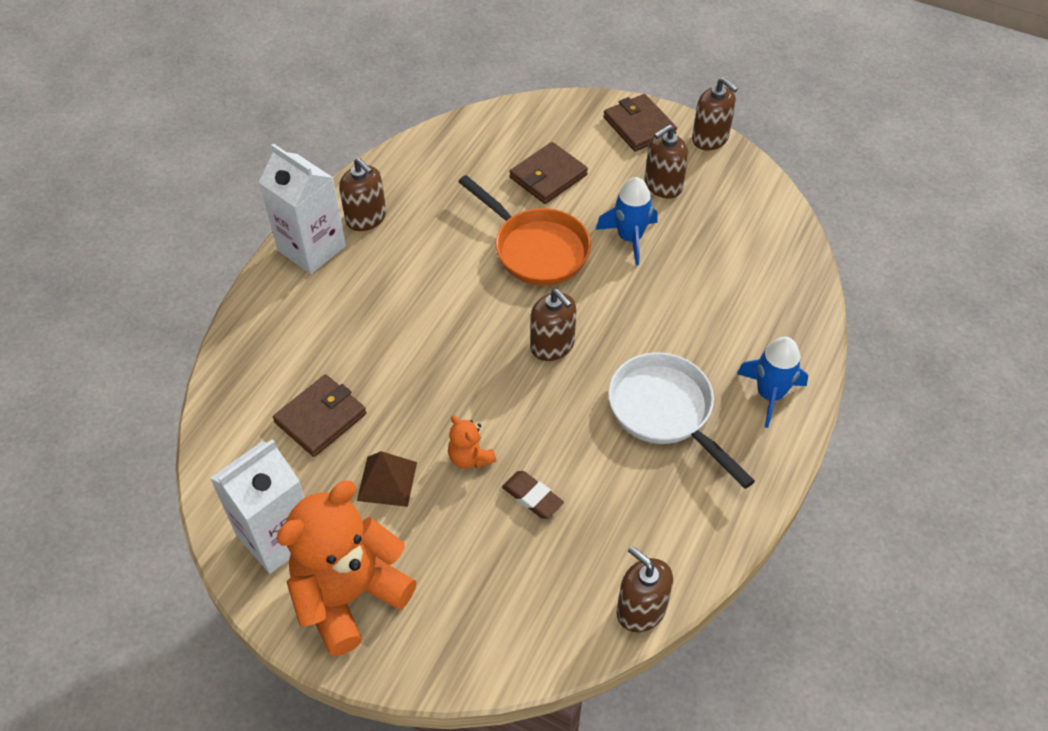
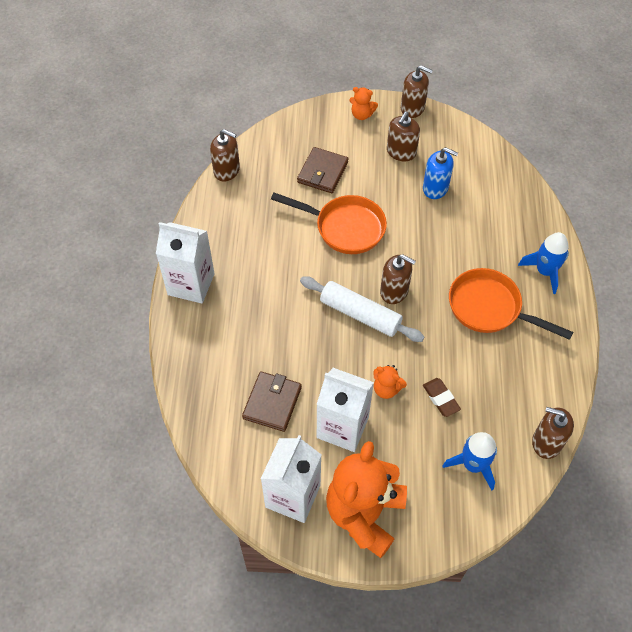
camera: 25 degrees left, 5 degrees up
(366, 218) = (216, 247): brown soap dispenser -> brown soap dispenser (227, 170)
(387, 481) = (342, 427): brown pyramid -> white carton
(492, 357) = (360, 314): none -> white rolling pin
(532, 497) = (441, 398): brown eraser -> brown eraser turned 45 degrees clockwise
(630, 238) = (401, 197): blue rocket -> blue rocket (473, 465)
(639, 126) = (361, 115): brown wallet -> orange teddy bear
(665, 412) = (489, 308): white pan -> orange pan
(682, 242) = (435, 188): none -> blue soap dispenser

